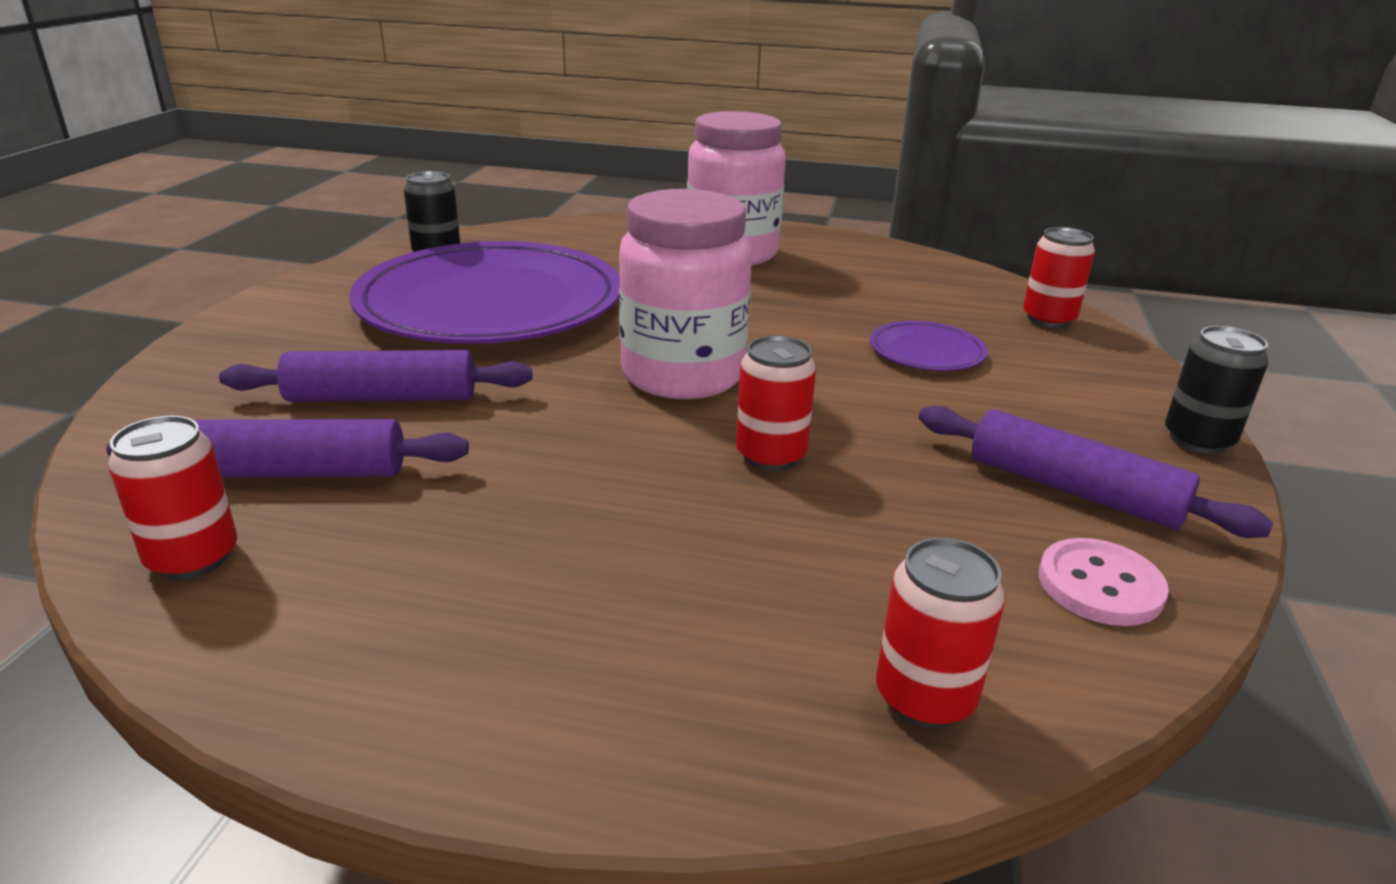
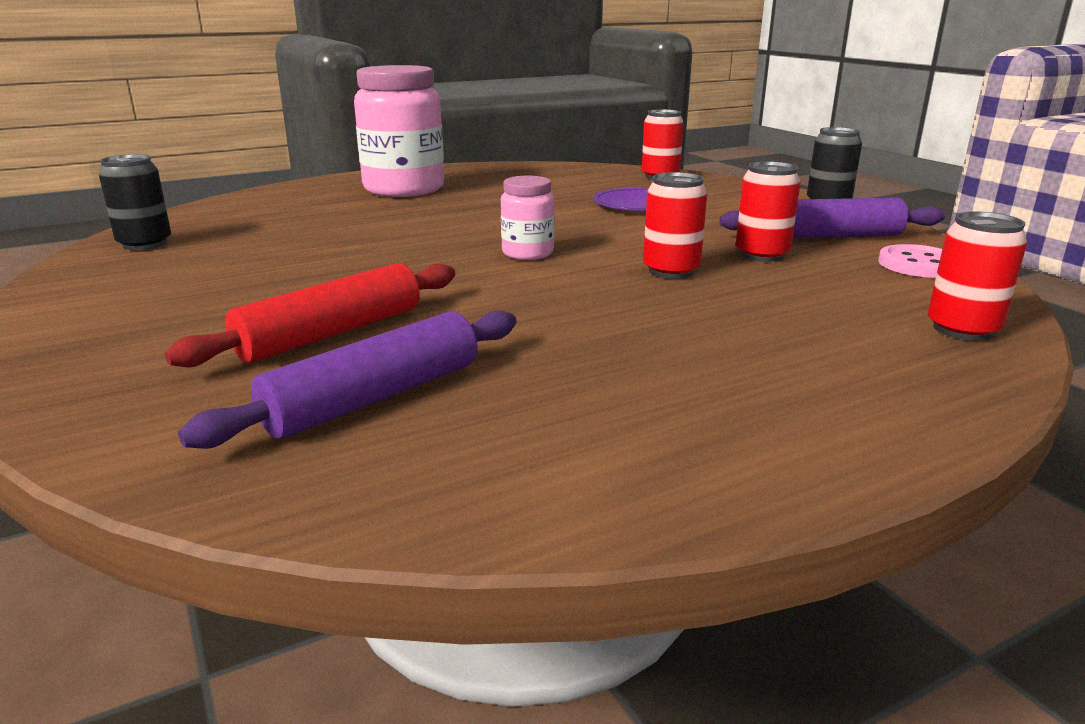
camera: 40 degrees left, 5 degrees down
(193, 557) = (423, 477): red can -> red can (761, 255)
(382, 397) = (331, 333): purple rolling pin -> red rolling pin
(490, 304) = (280, 258): purple plate -> none
(682, 375) = (527, 253): pink jar -> pink jar, size x0.49

